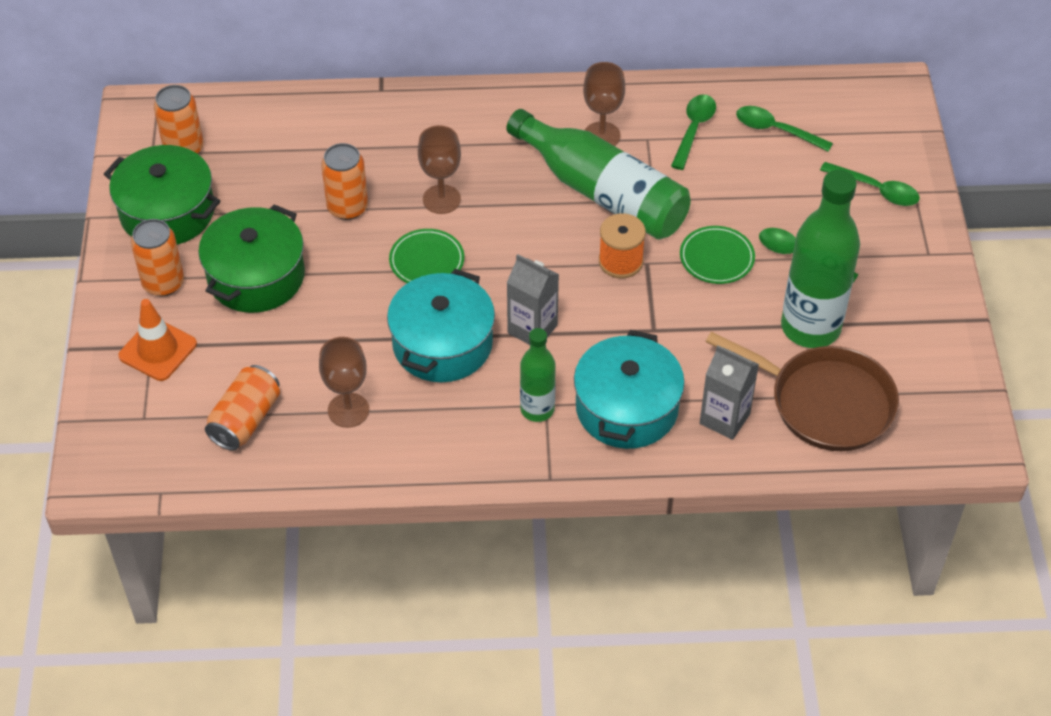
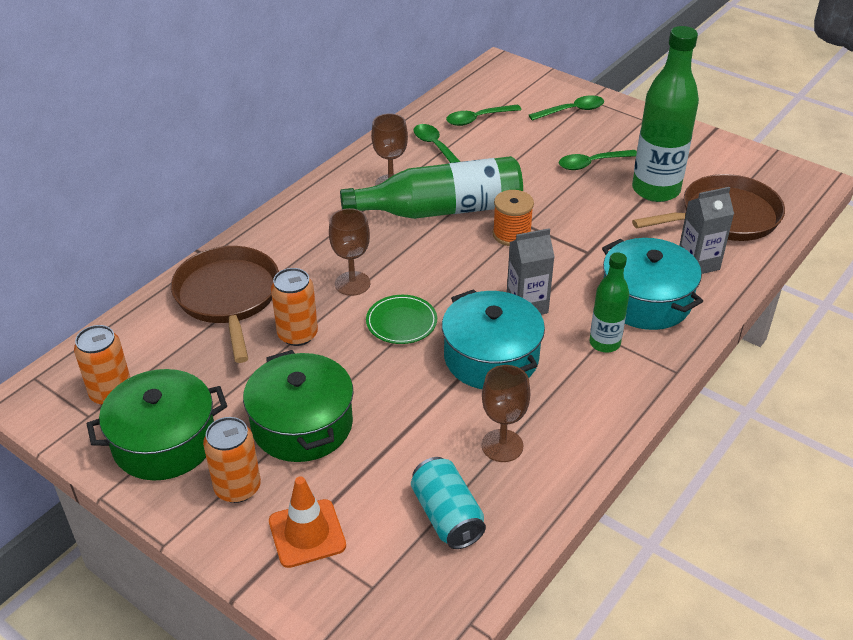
camera: 50 degrees left, 10 degrees down
(246, 420) = (447, 516): orange can -> turquoise can
(347, 136) = (228, 297): none -> brown pan
(716, 258) = (555, 194): green plate -> none

